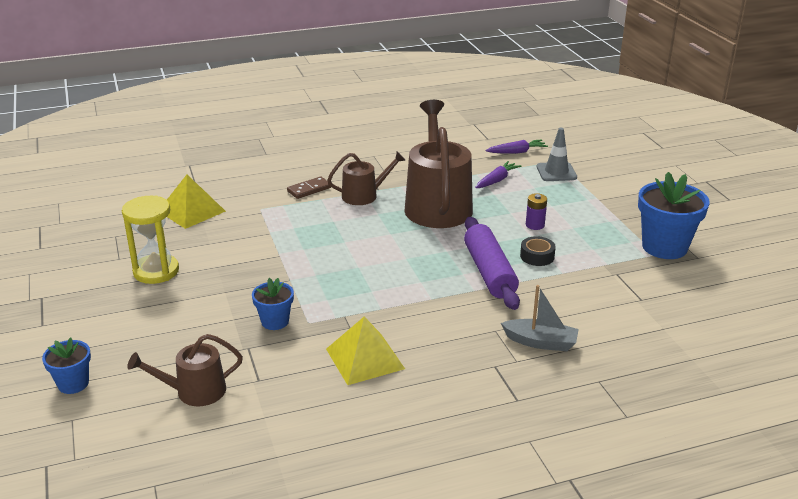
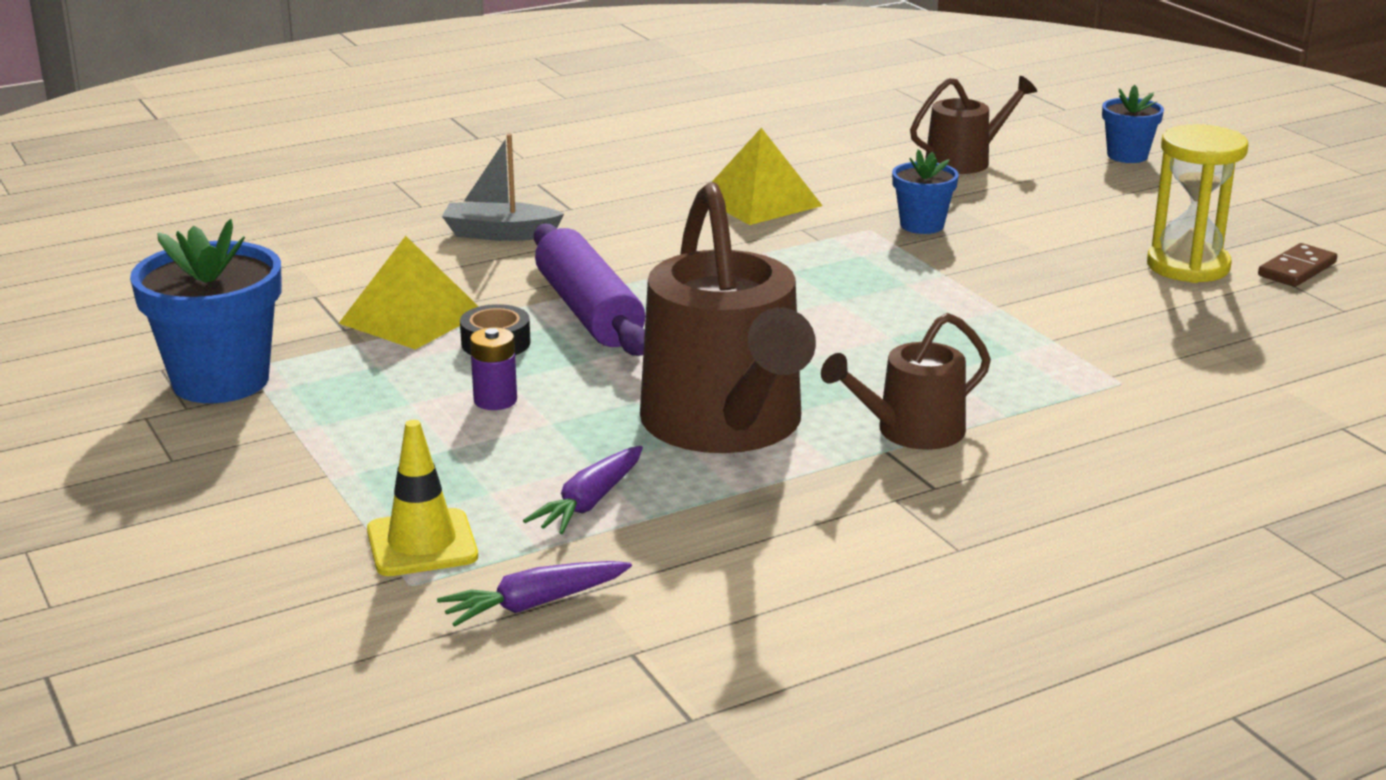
camera: 170 degrees right, 5 degrees down
(191, 211) = (1261, 364): yellow pyramid -> yellow pyramid (411, 317)
(309, 189) = (1053, 434): brown domino -> brown domino (1296, 269)
(556, 172) = (422, 544): grey traffic cone -> yellow traffic cone

